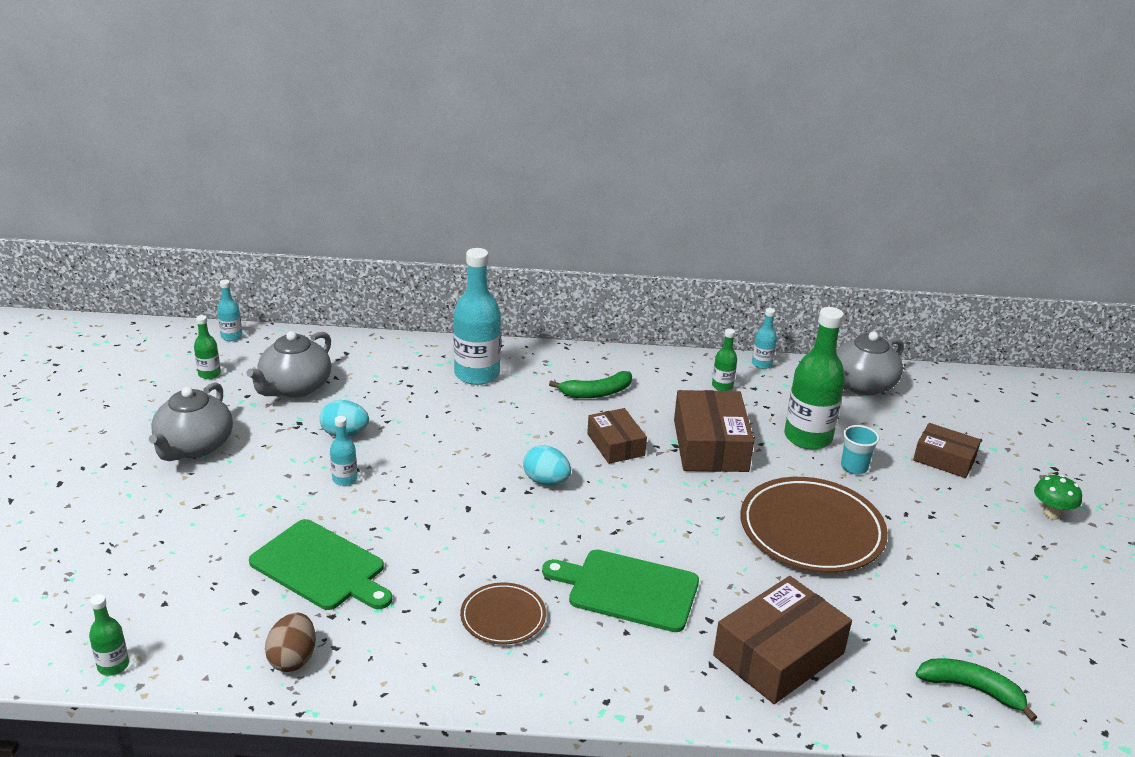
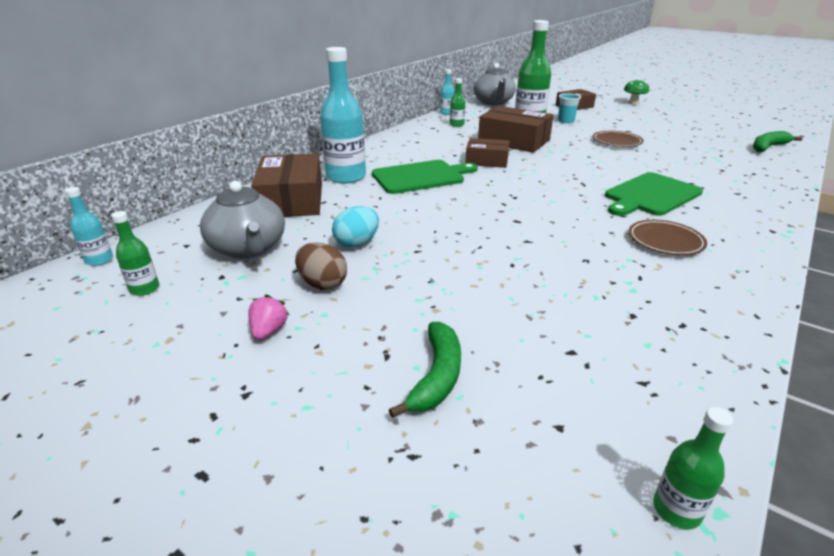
camera: 55 degrees left, 0 degrees up
(194, 446) = (269, 331): grey teapot -> pink strawberry
(293, 659) = (695, 353): brown egg -> brown egg (322, 284)
(321, 567) = (554, 303): green cutting board -> green cutting board (421, 177)
(345, 479) = (427, 259): turquoise bottle -> none
(546, 481) = (508, 188): turquoise egg -> none
(596, 393) = (421, 151): green banana -> green banana (437, 376)
(778, 654) = (731, 175): brown box -> brown box (291, 200)
(811, 530) = (617, 141): brown plate -> brown plate, size x0.53

